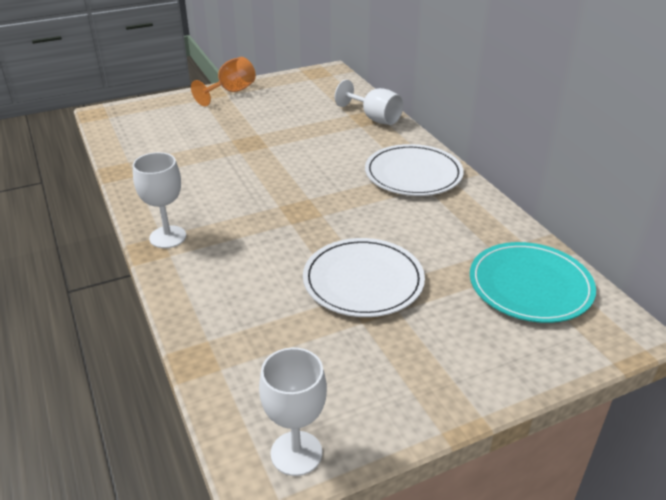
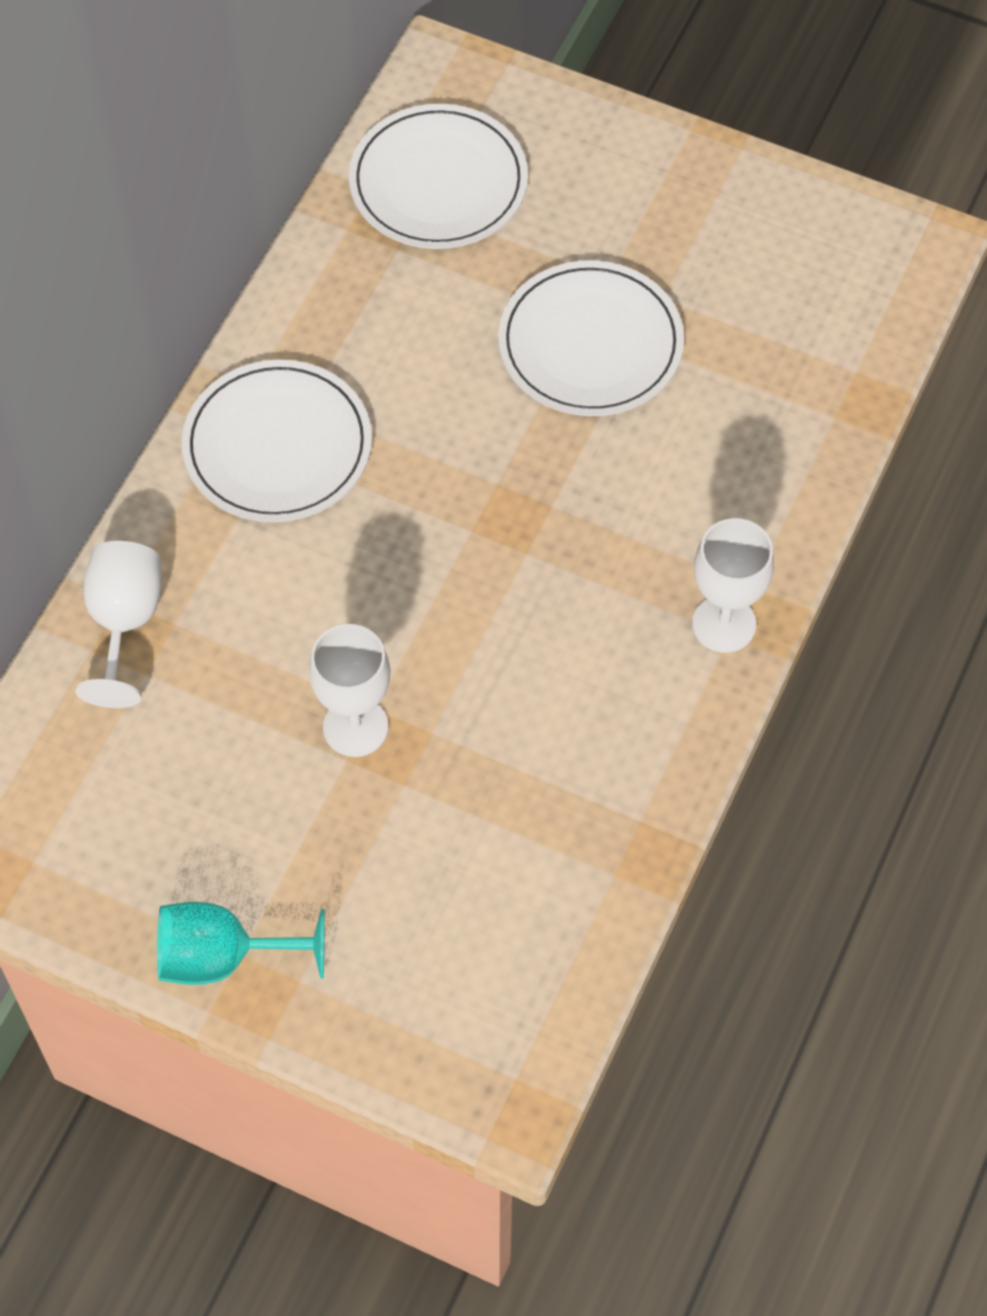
camera: 130 degrees left, 25 degrees up
(231, 92) = (222, 957): orange goblet -> turquoise goblet
(296, 453) = (877, 236): white goblet -> white goblet (355, 727)
(530, 285) = (438, 182): turquoise plate -> white plate

